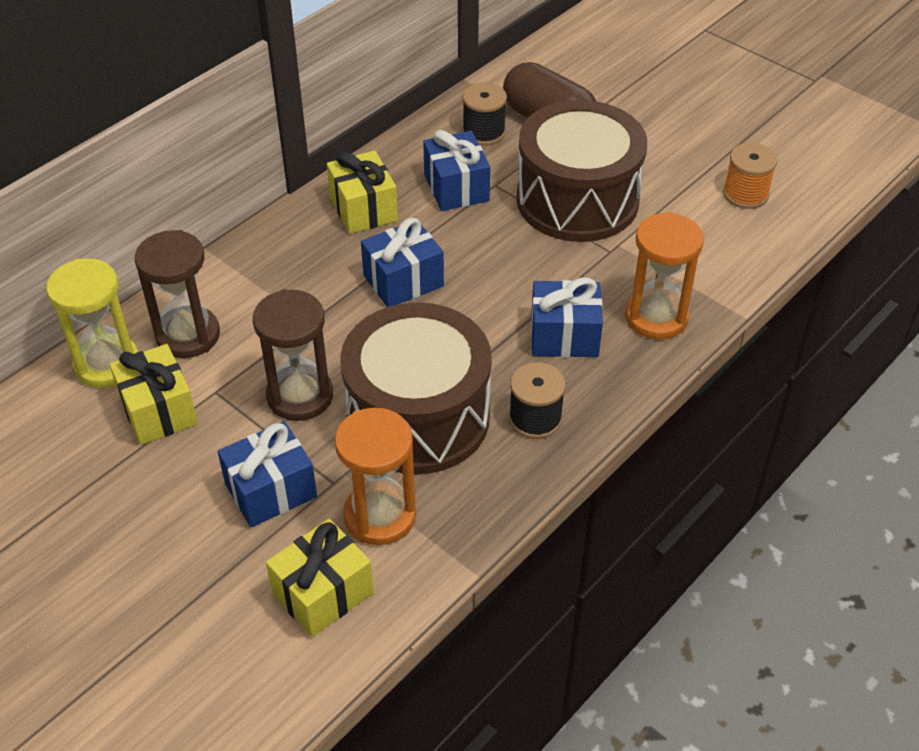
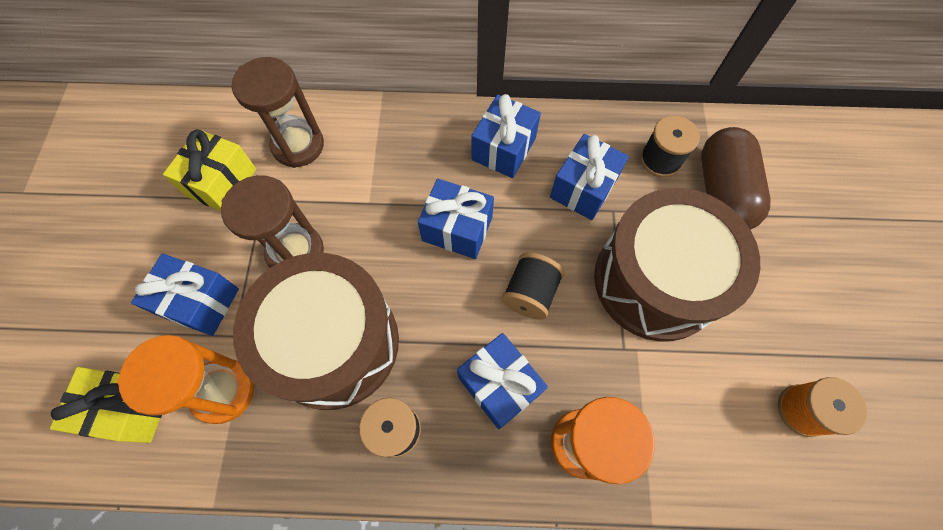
camera: 50 degrees right, 20 degrees up
(107, 364) = (239, 124): yellow hourglass -> none
(363, 209) = (503, 149): yellow gift -> blue gift
(509, 273) = (530, 293): none -> black spool

